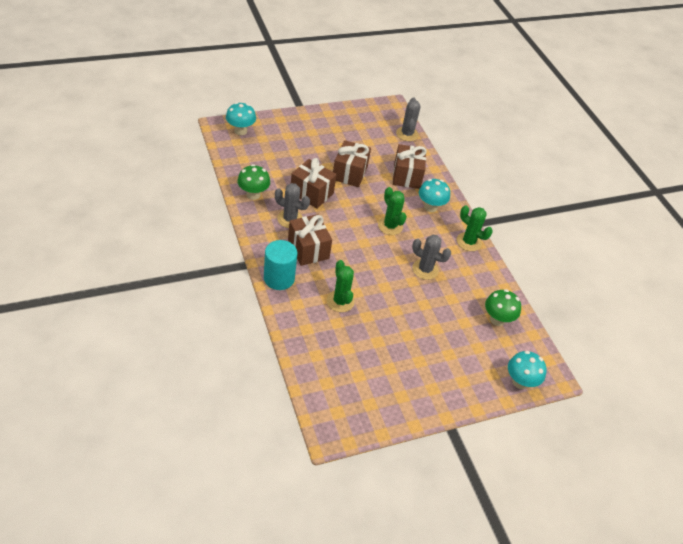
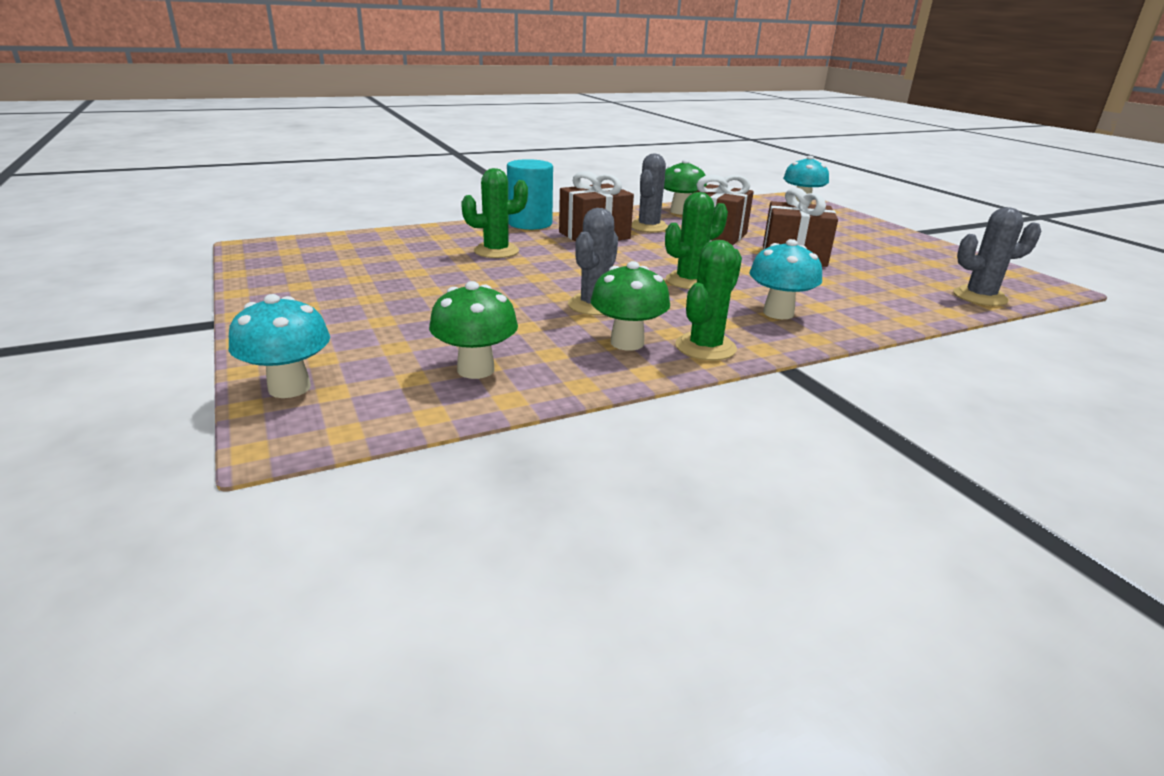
camera: 90 degrees right, 20 degrees down
(407, 176) = (846, 295): brown gift -> none
(467, 266) = (627, 343): none -> green mushroom

